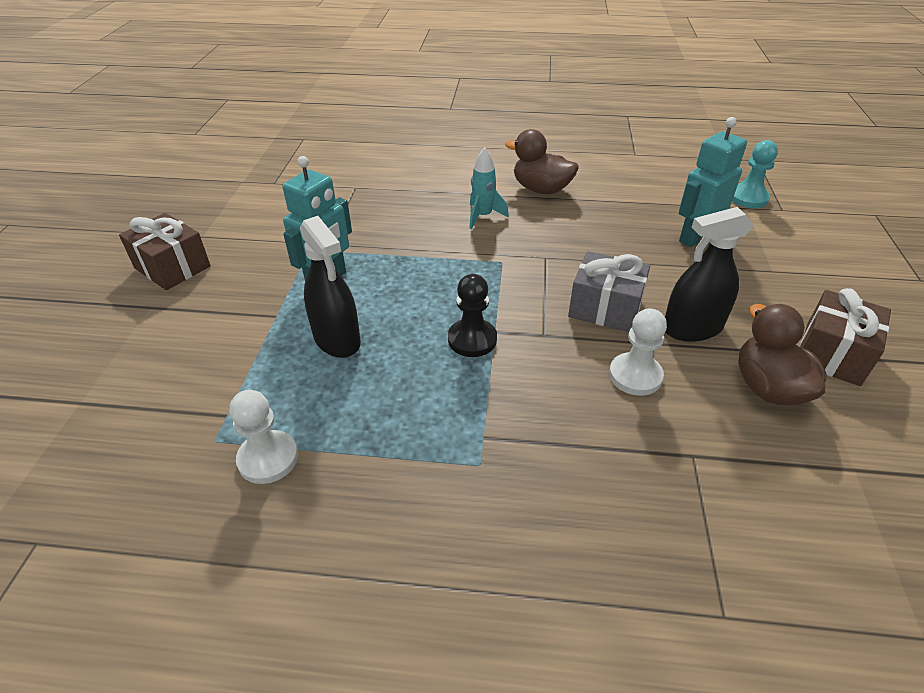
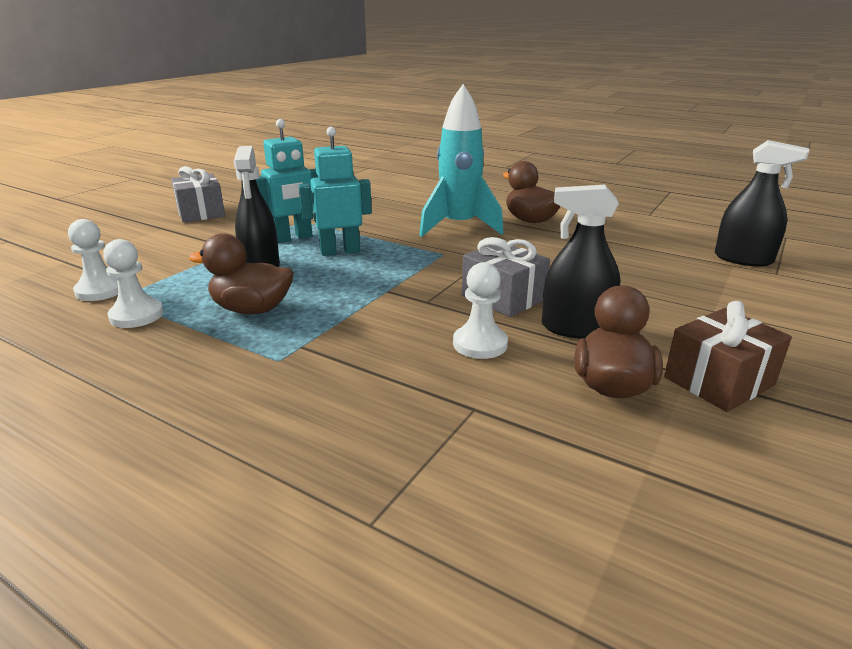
camera: 25 degrees right, 15 degrees down
(172, 267) = (201, 213): brown gift -> grey gift
(181, 435) = (101, 290): none -> white pawn
(387, 405) = (252, 309): none -> brown duck
(472, 339) = (362, 290): black pawn -> none
(483, 216) = (458, 227): turquoise rocket -> turquoise rocket, size x1.94
(695, 237) = (651, 273): turquoise robot -> turquoise robot (340, 251)
(748, 198) = (743, 259): turquoise pawn -> black spray bottle

